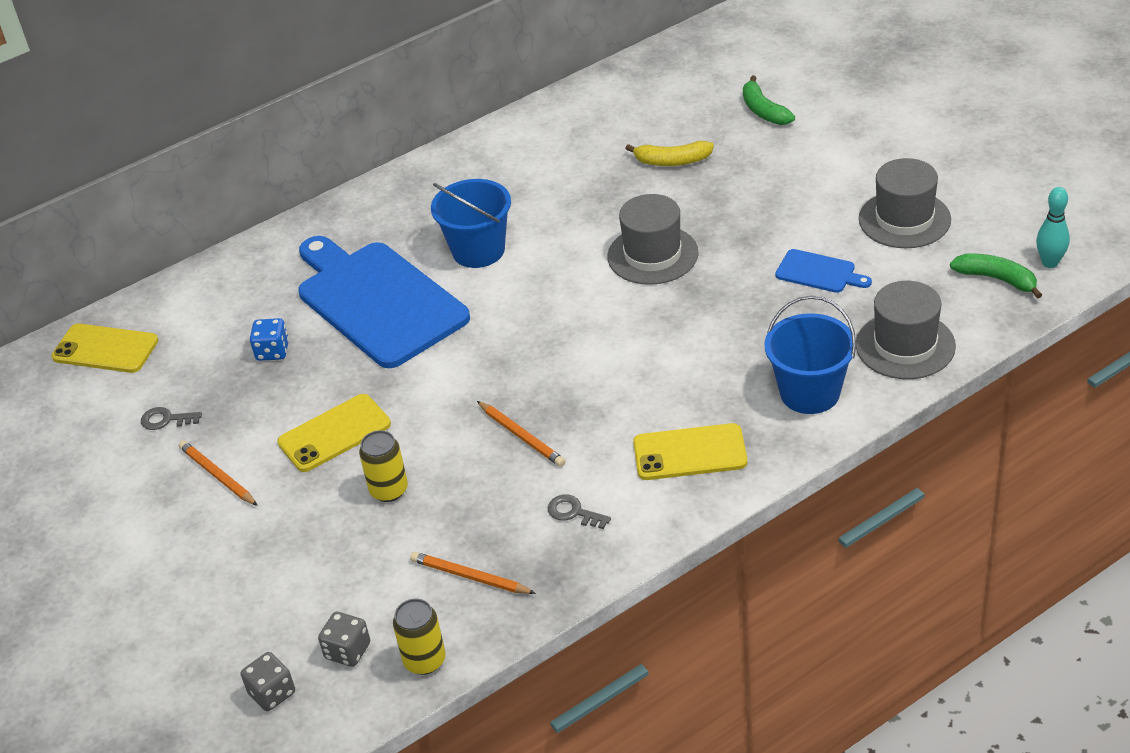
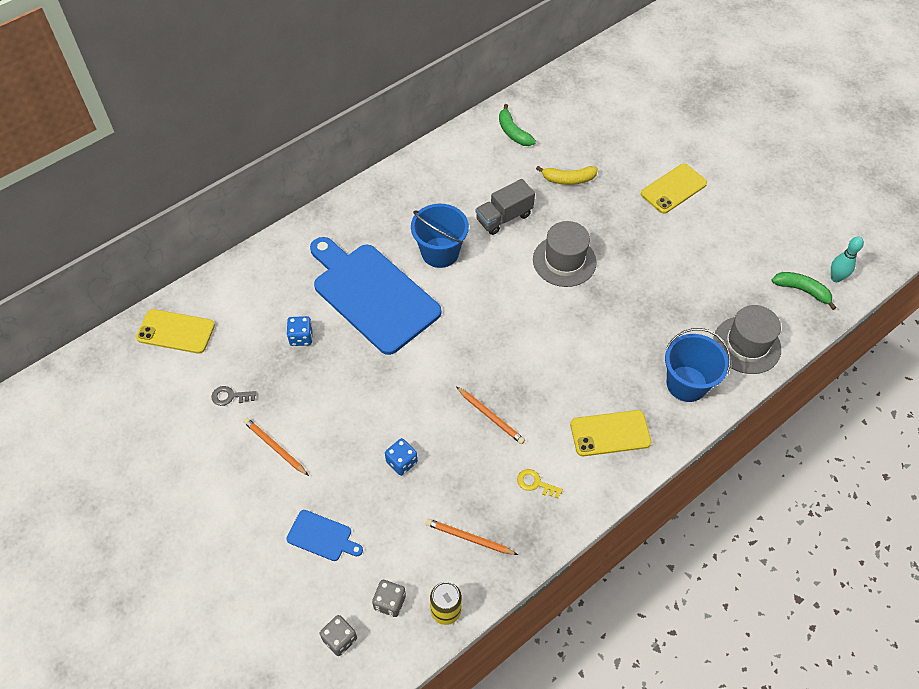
camera: 10 degrees left, 15 degrees up
(334, 433) = (356, 411): yellow phone -> yellow phone (673, 189)
(389, 490) = (401, 462): yellow can -> blue dice
(573, 512) = (535, 483): grey key -> yellow key
(574, 208) = (504, 217): none -> grey truck
(763, 111) = (627, 138): green banana -> green banana (513, 132)
(819, 272) = (681, 280): blue cutting board -> blue cutting board (322, 536)
(904, 219) = (734, 237): grey hat -> none

